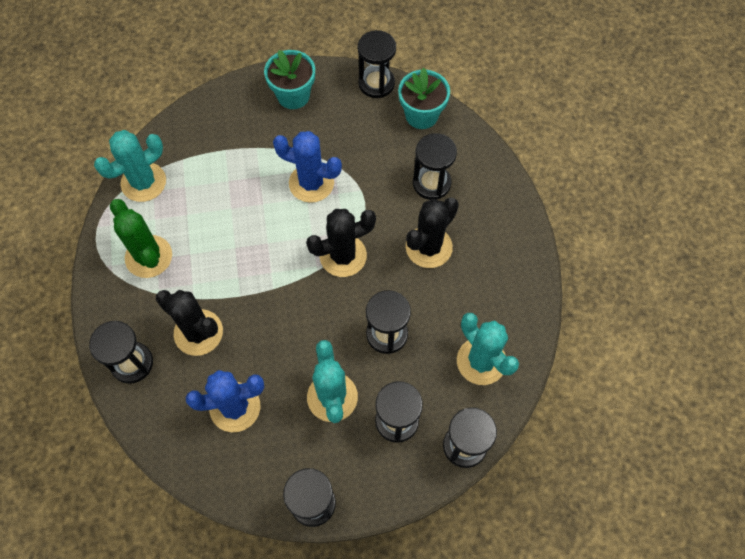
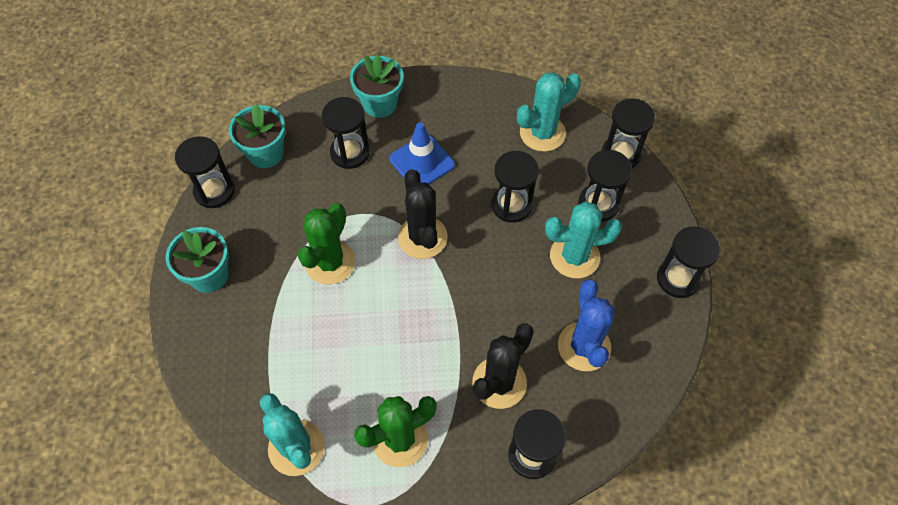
camera: 85 degrees left, 5 degrees down
(311, 183) = (330, 262): blue cactus -> green cactus
(429, 247) = (422, 162): black cactus -> blue traffic cone
(494, 202) = (380, 104): none -> turquoise flower pot

